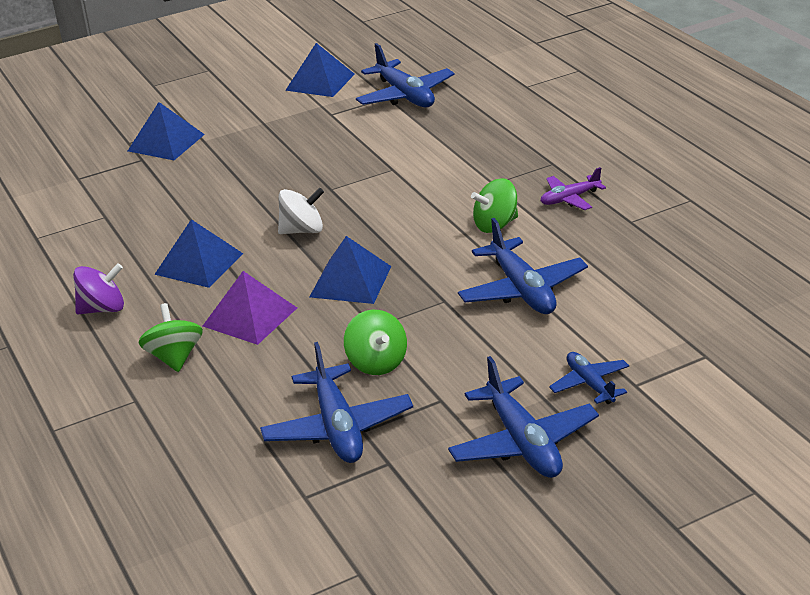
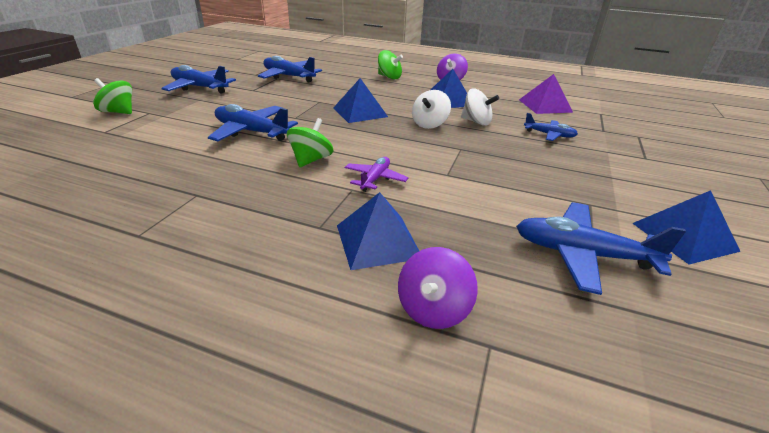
camera: 135 degrees right, 0 degrees up
(166, 142) = (621, 143): blue pyramid -> blue pyramid (378, 241)
(244, 215) = (476, 122): none -> white spinning top
(250, 317) = (384, 92): purple pyramid -> purple pyramid (545, 106)
(377, 363) = (299, 92): green spinning top -> green spinning top (119, 112)
(534, 104) = (433, 309): none -> purple spinning top
(570, 199) = (269, 197): purple plane -> purple plane (375, 179)
(590, 384) = (177, 108): blue plane -> blue plane (549, 135)

